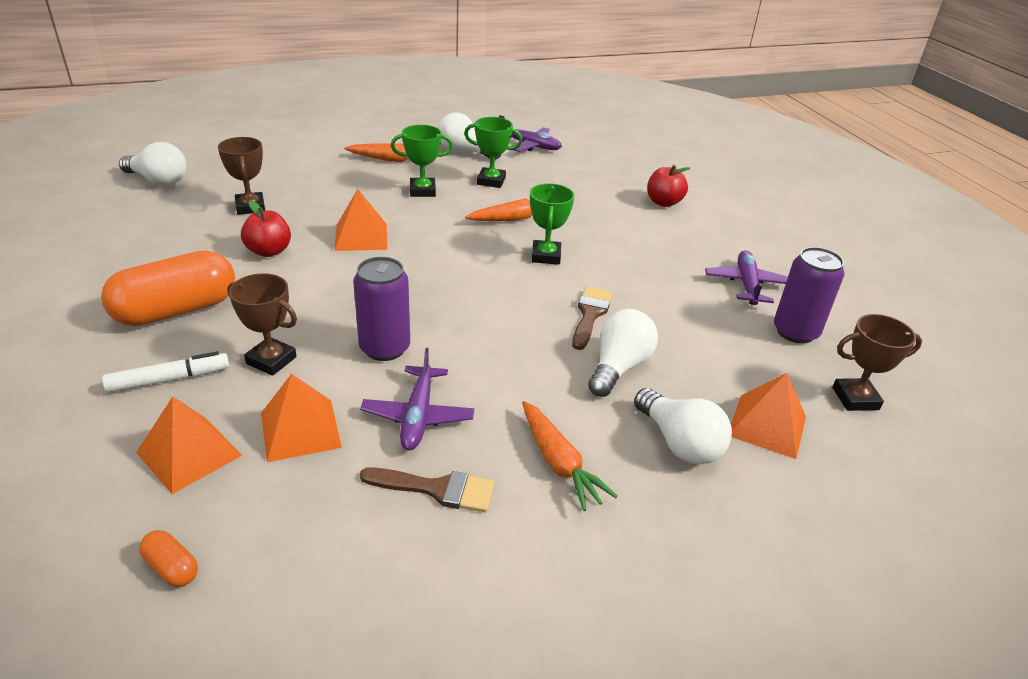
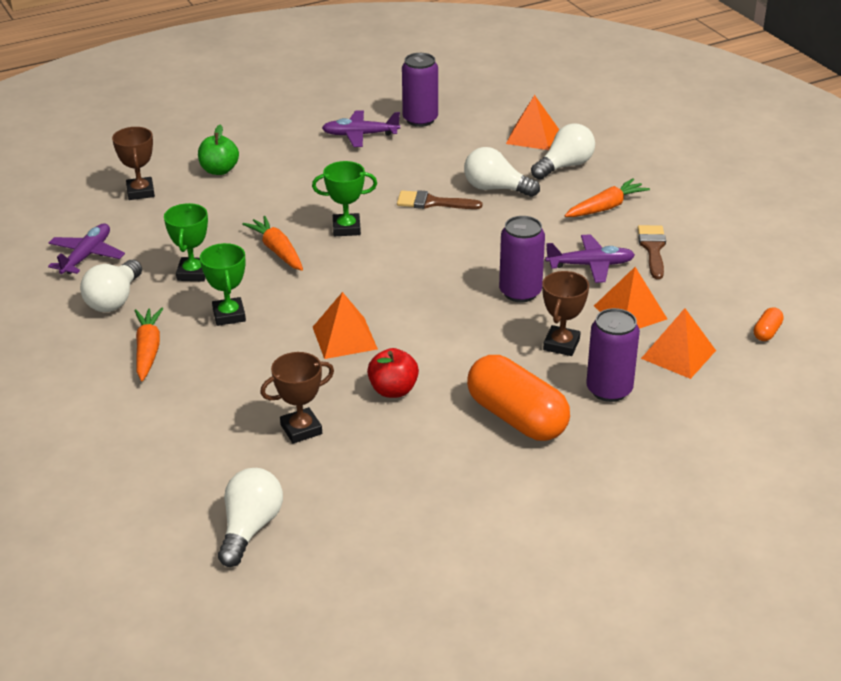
camera: 95 degrees left, 0 degrees up
(169, 379) = (609, 390): white marker -> purple can
(663, 202) = (219, 170): red apple -> green apple
(855, 398) = (489, 105): brown trophy -> brown trophy (140, 192)

